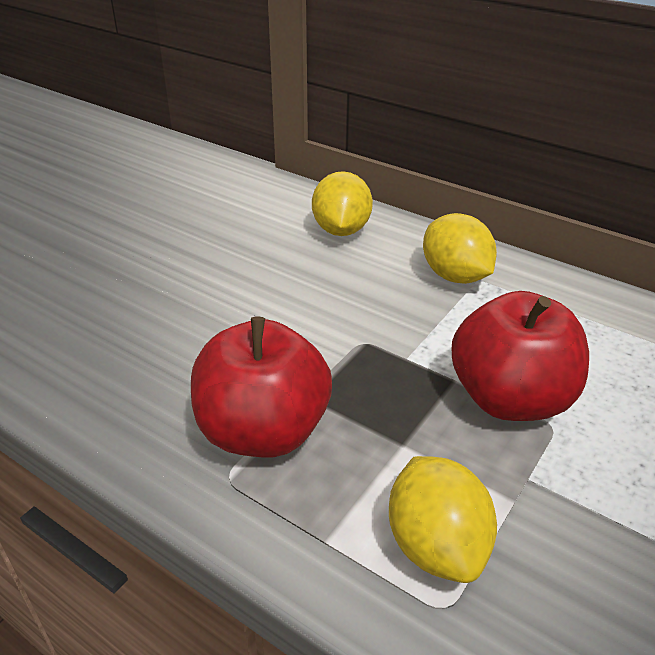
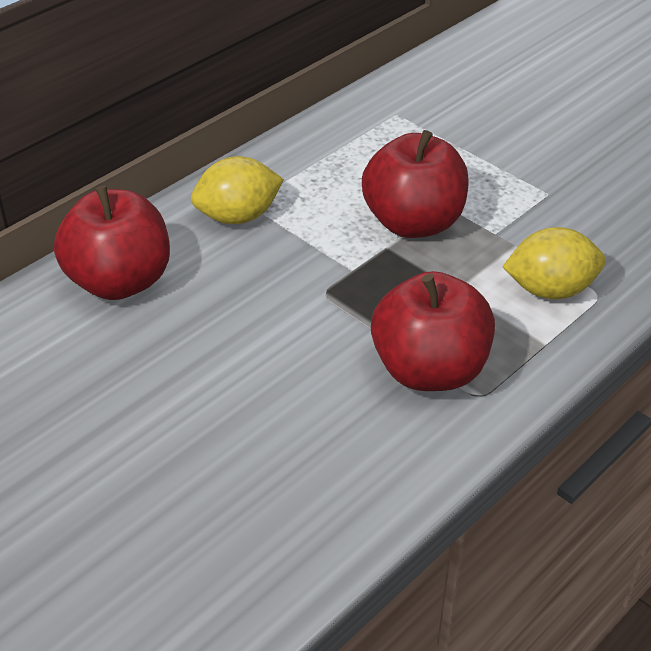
camera: 80 degrees left, 5 degrees up
(341, 230) = (120, 281): yellow lemon -> red apple

